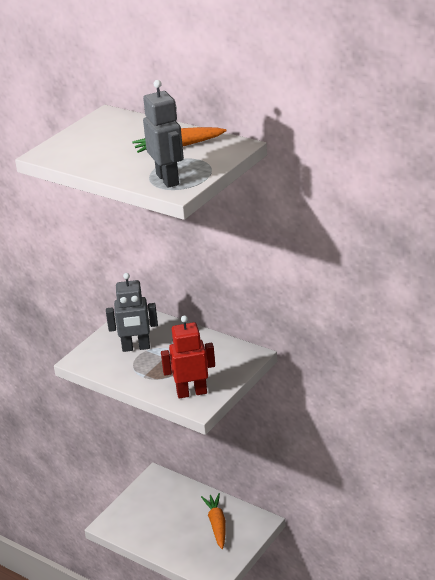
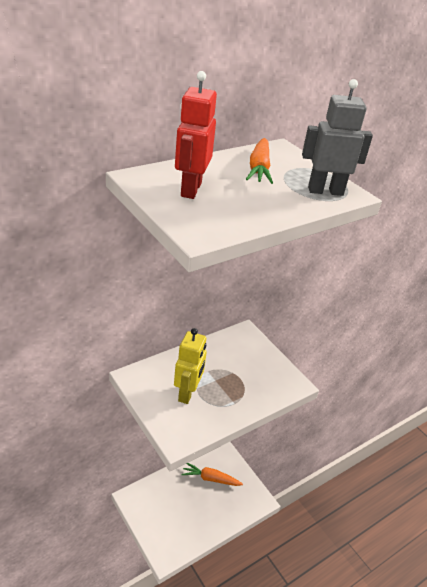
camera: 75 degrees left, 5 degrees up
(136, 347) = (187, 393): grey robot -> yellow robot
(191, 392) = (275, 382): red robot -> red robot (190, 189)

